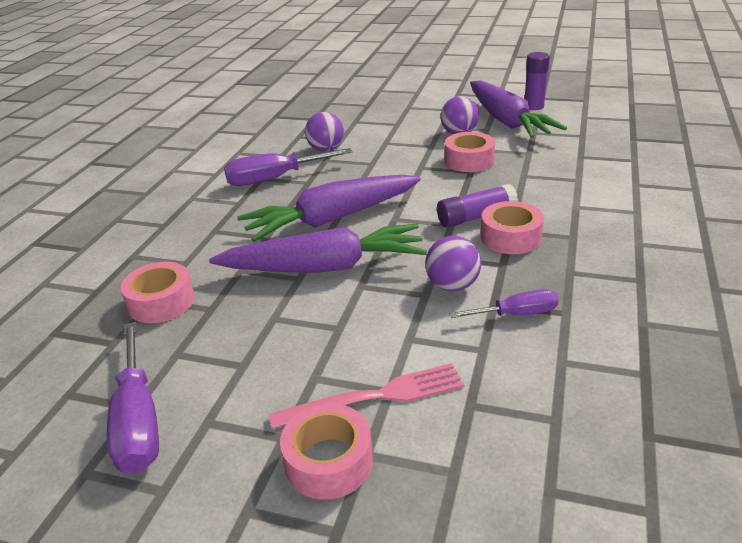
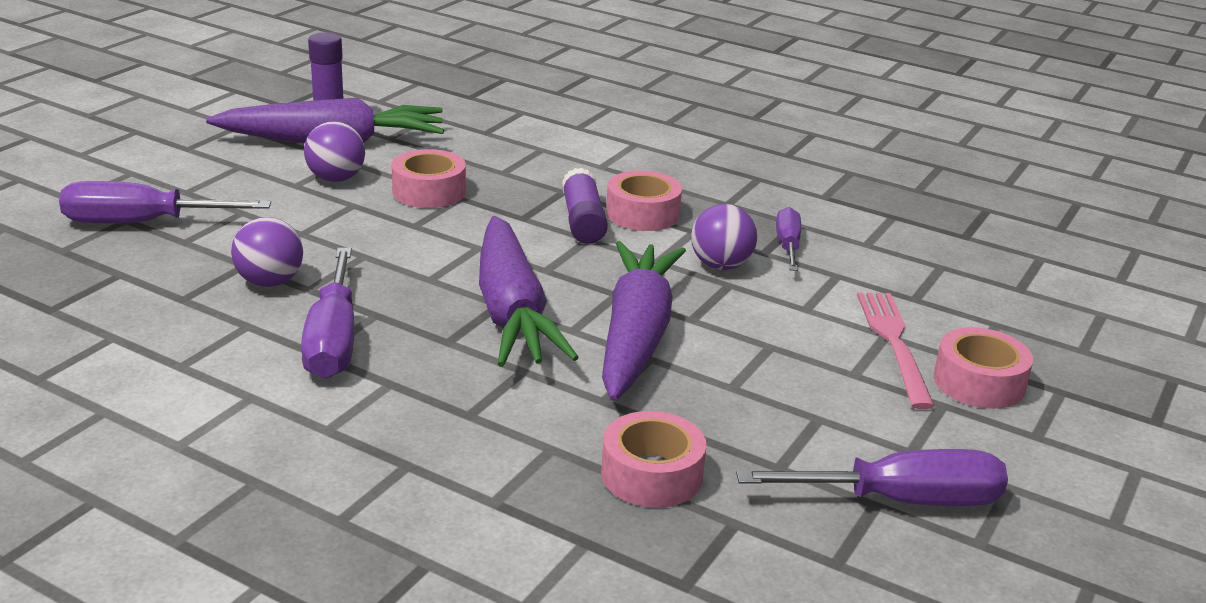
camera: 80 degrees left, 5 degrees down
(366, 108) = (142, 223): none -> purple screwdriver

